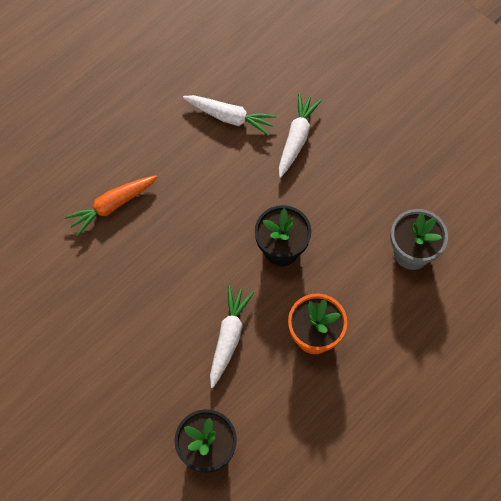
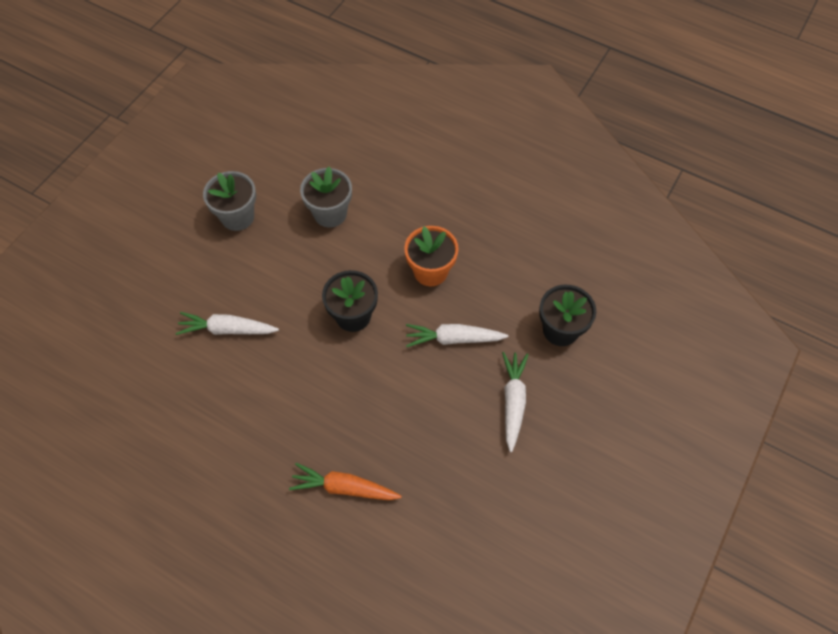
camera: 105 degrees left, 5 degrees down
(112, 206) = (344, 487): orange carrot -> orange carrot turned 150 degrees clockwise
(230, 117) = (212, 398): white carrot -> white carrot (513, 401)
(426, 165) = (237, 217): none -> grey flower pot

